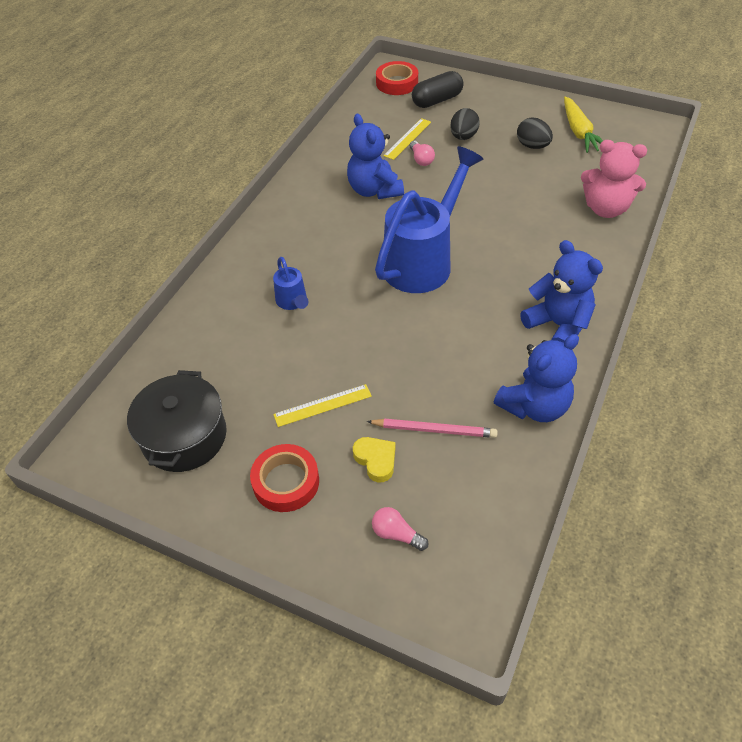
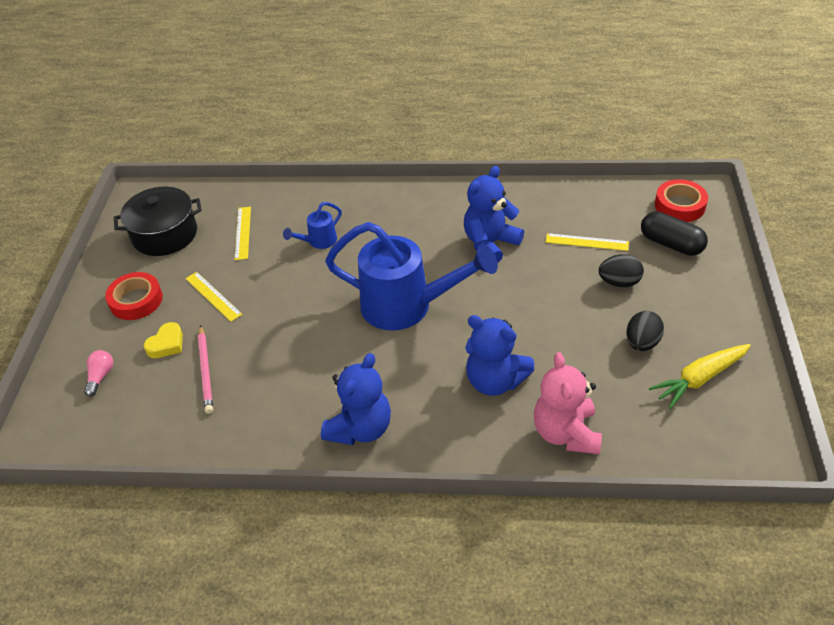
camera: 70 degrees right, 5 degrees down
(234, 361) = (243, 233): none -> yellow ruler
(421, 159) = (558, 262): pink light bulb -> none
(534, 406) = (251, 433): blue teddy bear -> blue teddy bear (495, 381)

